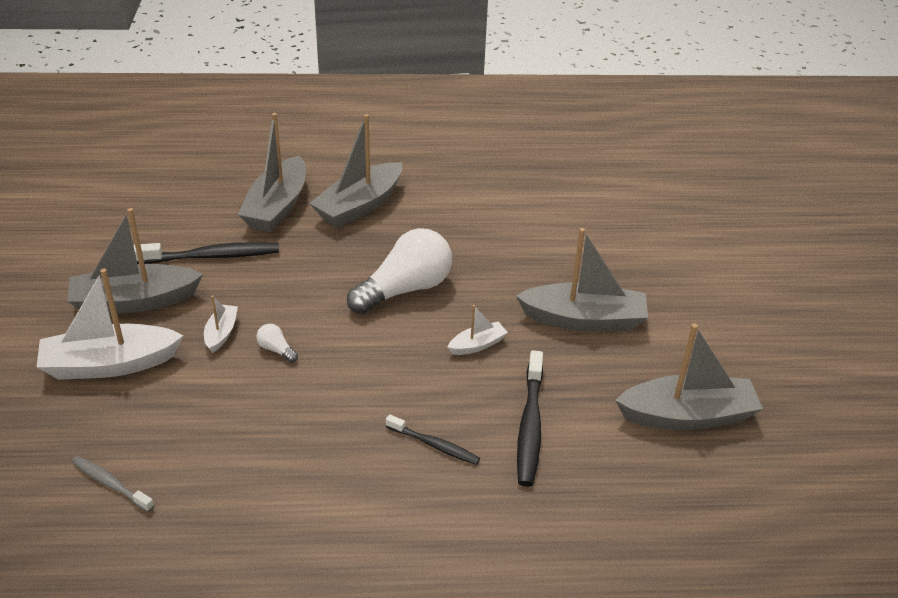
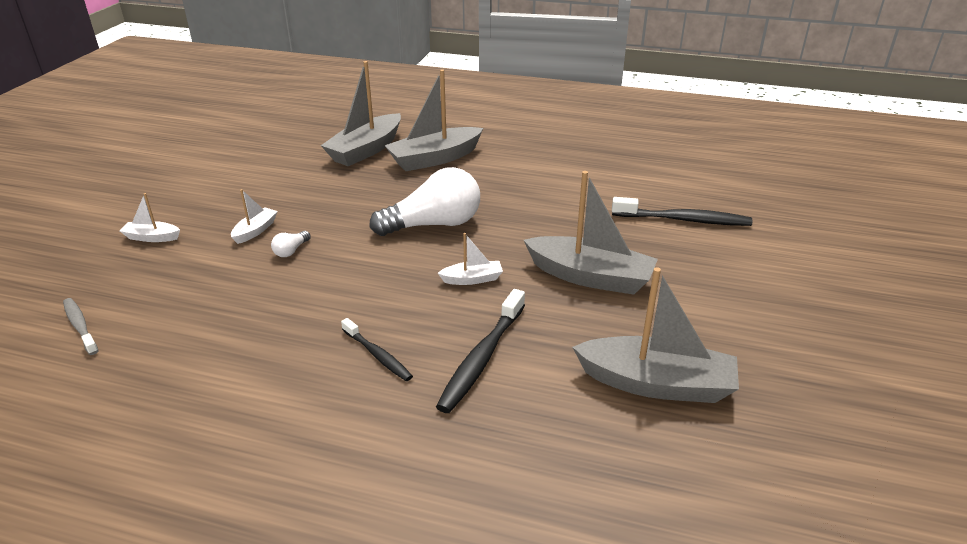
camera: 20 degrees right, 5 degrees down
(110, 364) = (152, 237): white boat -> white boat, size x0.48
(134, 301) = (206, 197): grey boat -> none
(212, 256) = (289, 176): black toothbrush -> black toothbrush (683, 220)
(276, 350) = (291, 251): white light bulb -> white light bulb turned 120 degrees counterclockwise

